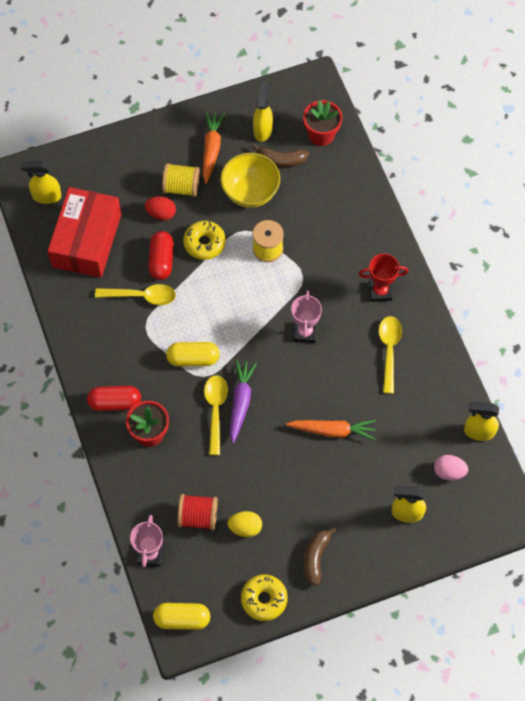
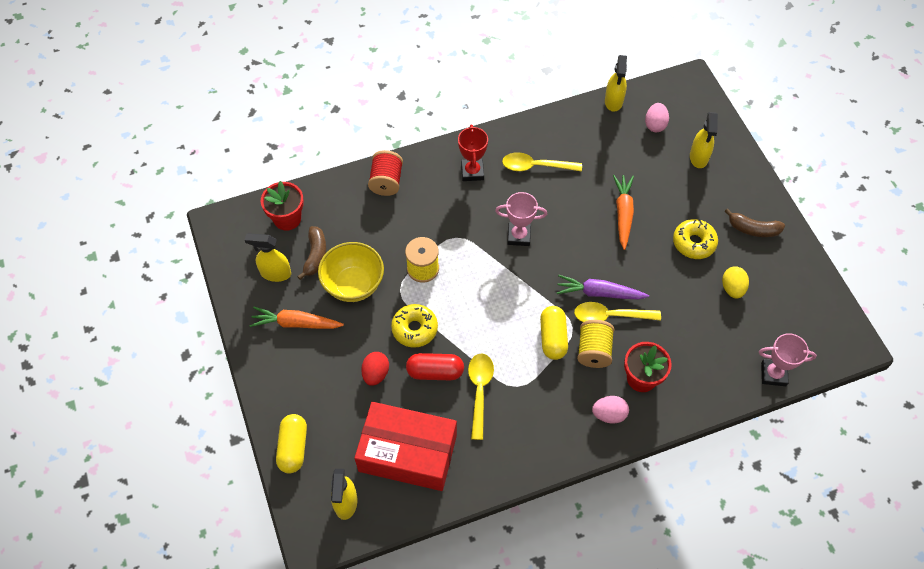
camera: 90 degrees left, 5 degrees down
(115, 402) = (609, 414): red capsule -> pink egg
(181, 187) = (343, 353): yellow spool -> yellow spool (593, 351)
(182, 619) = (835, 343): yellow capsule -> yellow capsule (293, 448)
(198, 517) = (727, 330): red spool -> red spool (386, 182)
(264, 599) = (801, 272): yellow donut -> yellow donut (694, 243)

